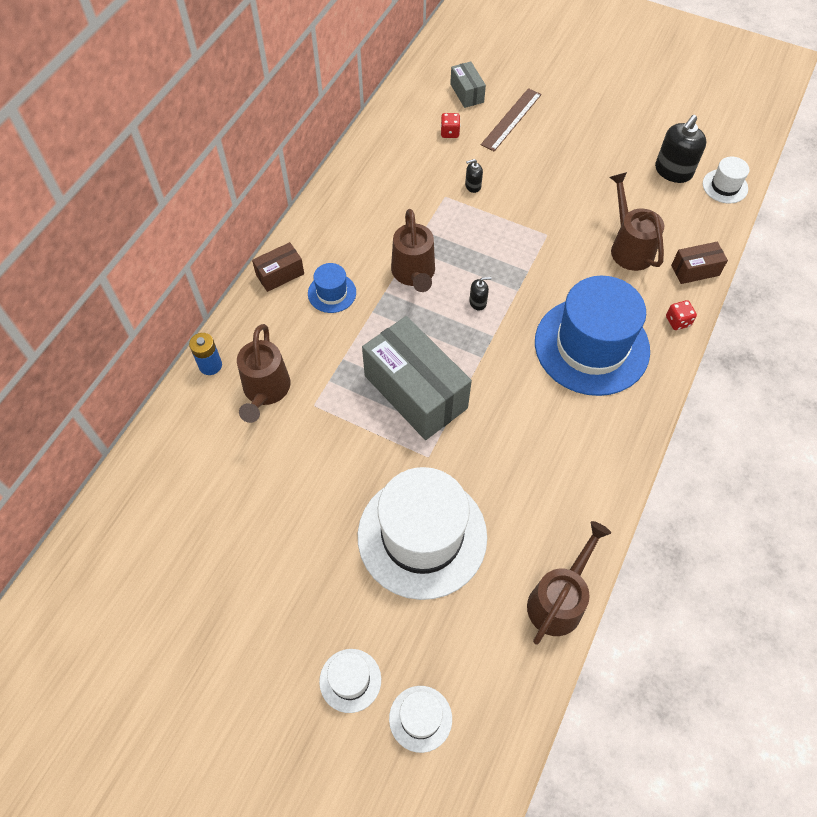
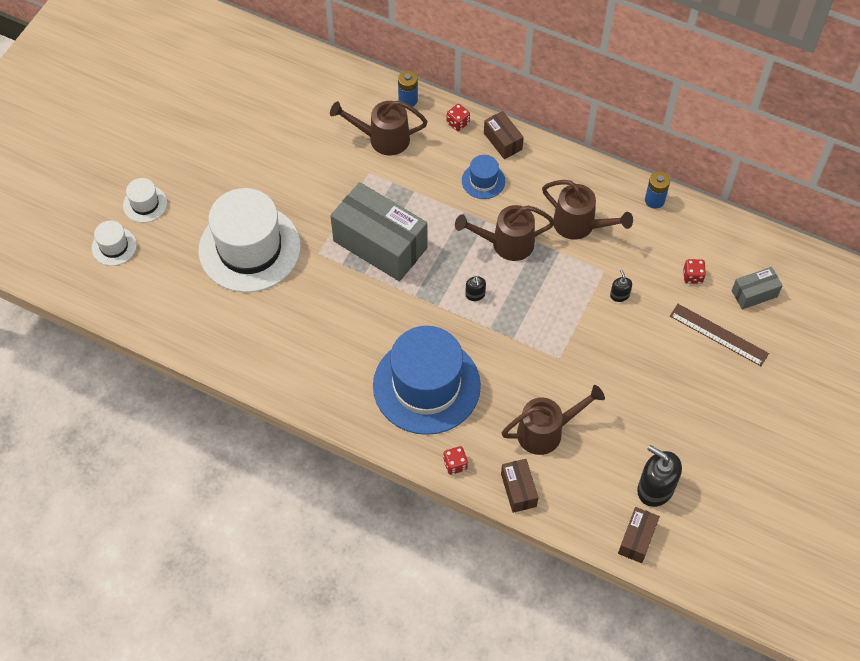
camera: 90 degrees right, 0 degrees up
(250, 316) = (458, 123): none -> red dice
(363, 154) = (654, 200): none -> blue battery
(415, 392) = (380, 244): grey box -> grey box turned 75 degrees clockwise
(559, 600) = (190, 340): brown watering can -> brown watering can (580, 225)
(725, 186) = (637, 539): white hat -> brown box

